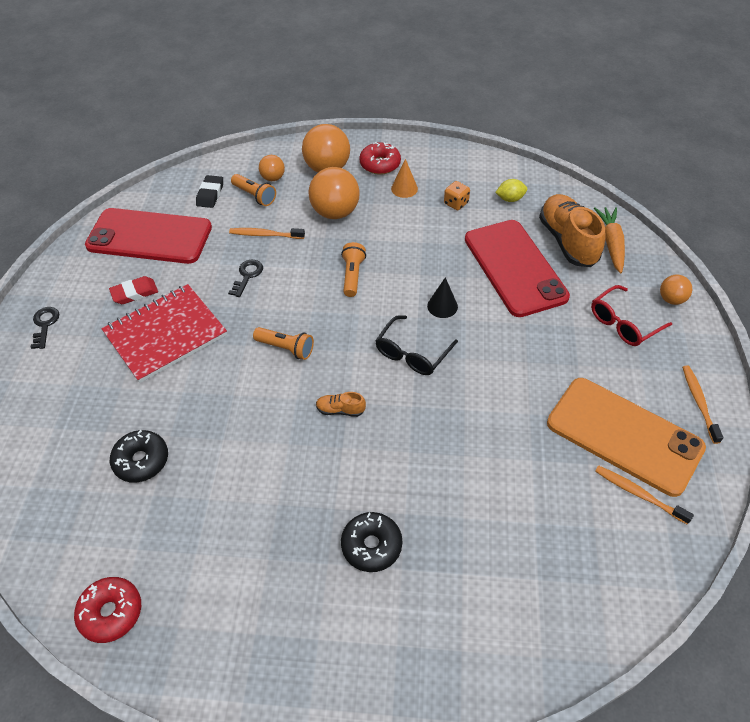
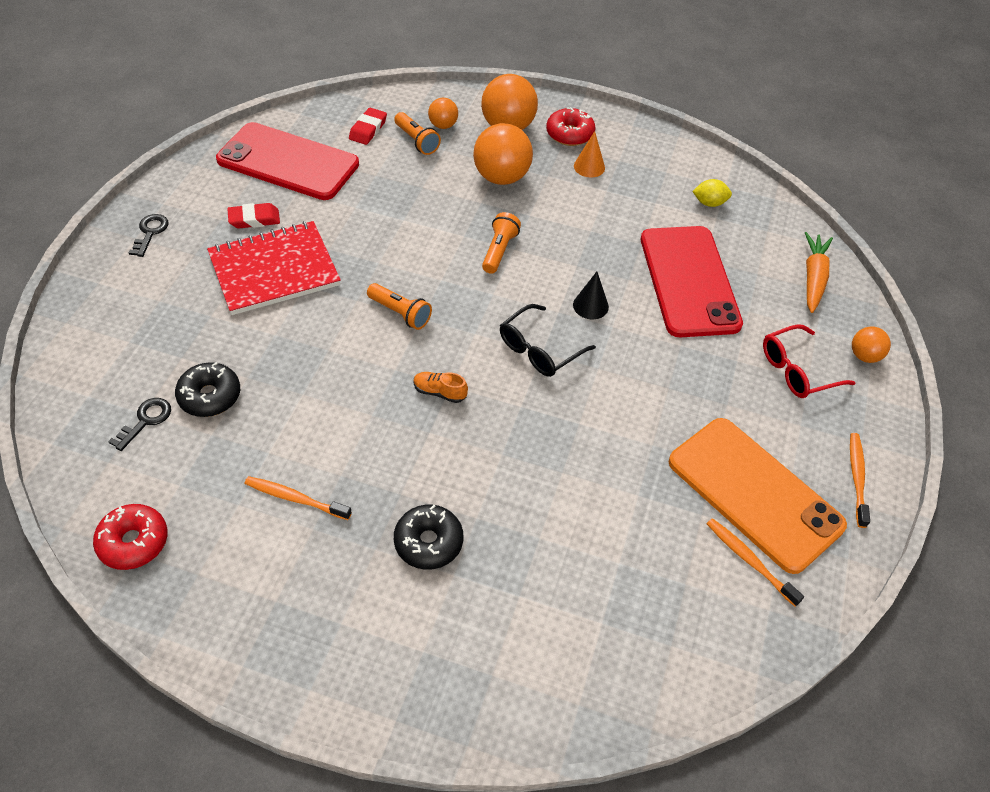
camera: 10 degrees right, 0 degrees up
(210, 194) = (368, 129): black eraser -> red eraser
(247, 275) = (382, 226): black key -> black key (146, 420)
(265, 235) = (415, 186): orange toothbrush -> orange toothbrush (295, 498)
(456, 203) = (644, 195): orange dice -> none
(567, 241) = (762, 264): orange shoe -> none

